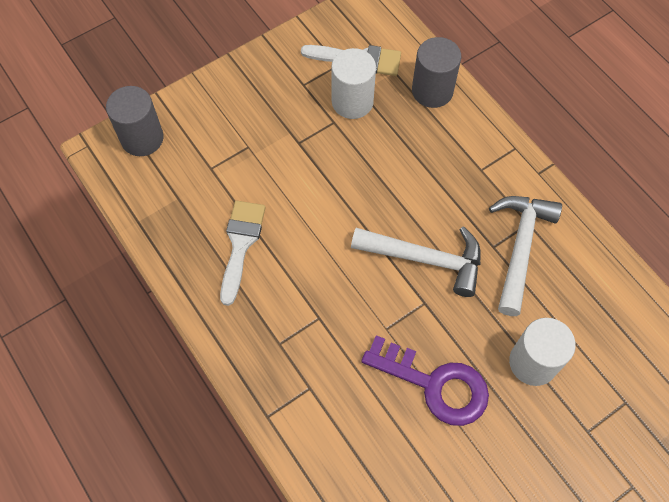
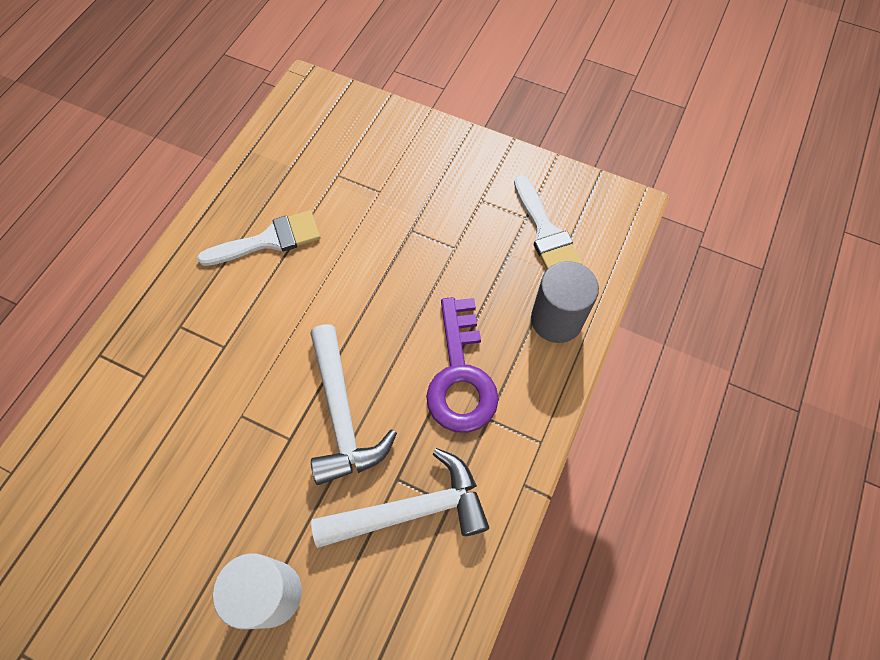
camera: 60 degrees right, 0 degrees up
(142, 138) = (336, 109): grey cylinder -> none
(352, 102) = (490, 252): white cylinder -> none
(435, 384) = (197, 496): purple key -> purple key (460, 375)

